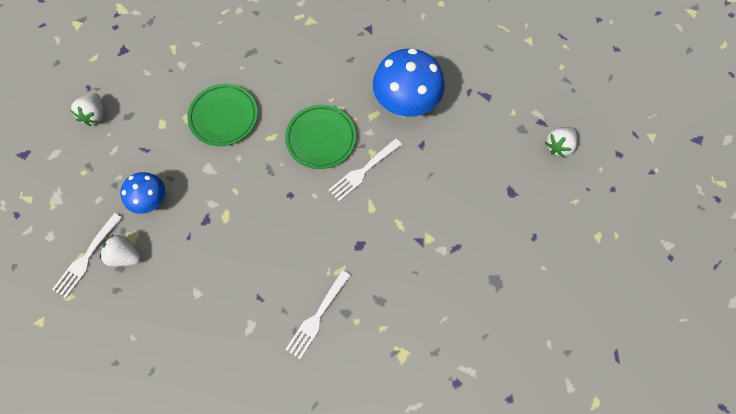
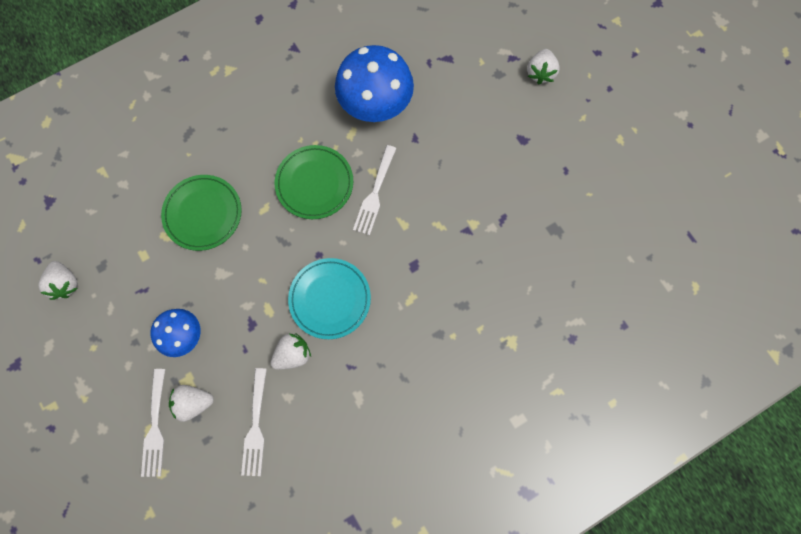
camera: 30 degrees left, 5 degrees up
(221, 261) = (293, 354): none -> white strawberry
(277, 234) = (330, 299): none -> turquoise plate
(317, 316) = (415, 352): white fork -> white fork (255, 426)

